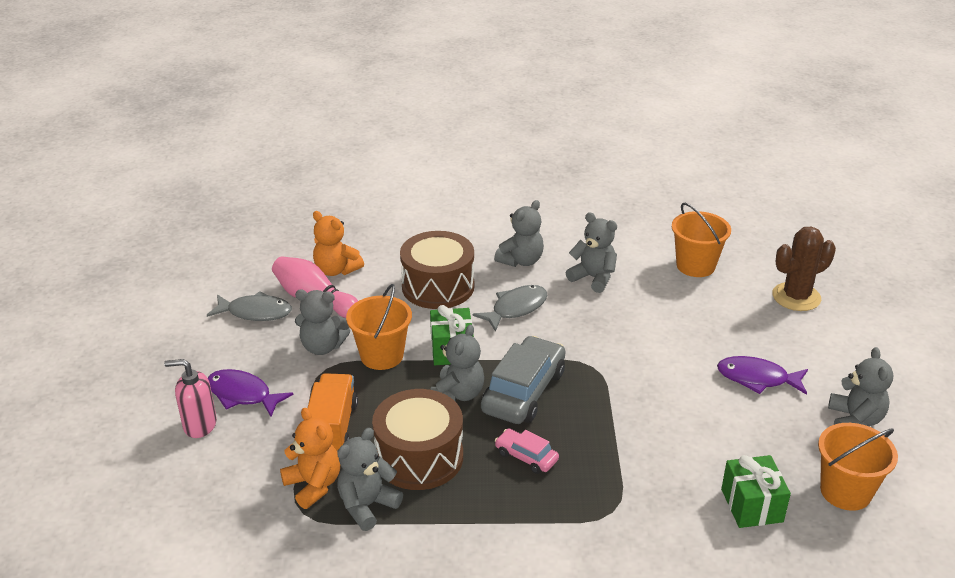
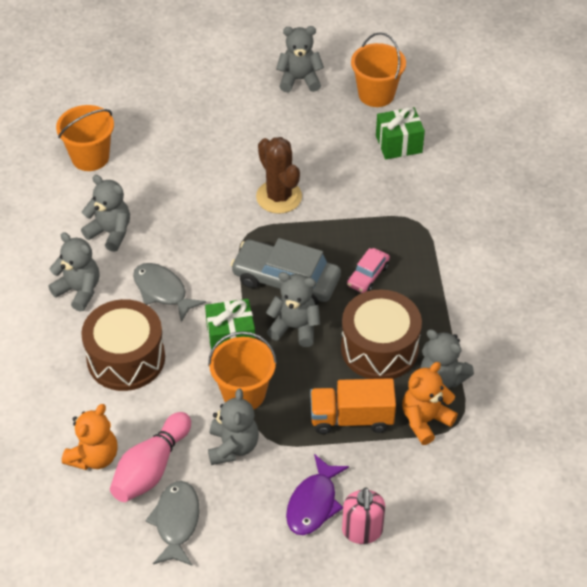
camera: 95 degrees left, 15 degrees up
(593, 278) = (110, 232): grey teddy bear -> grey teddy bear turned 90 degrees clockwise
(757, 378) = (254, 129): purple fish -> none
(796, 297) = (140, 95): brown cactus -> brown cactus (279, 197)

